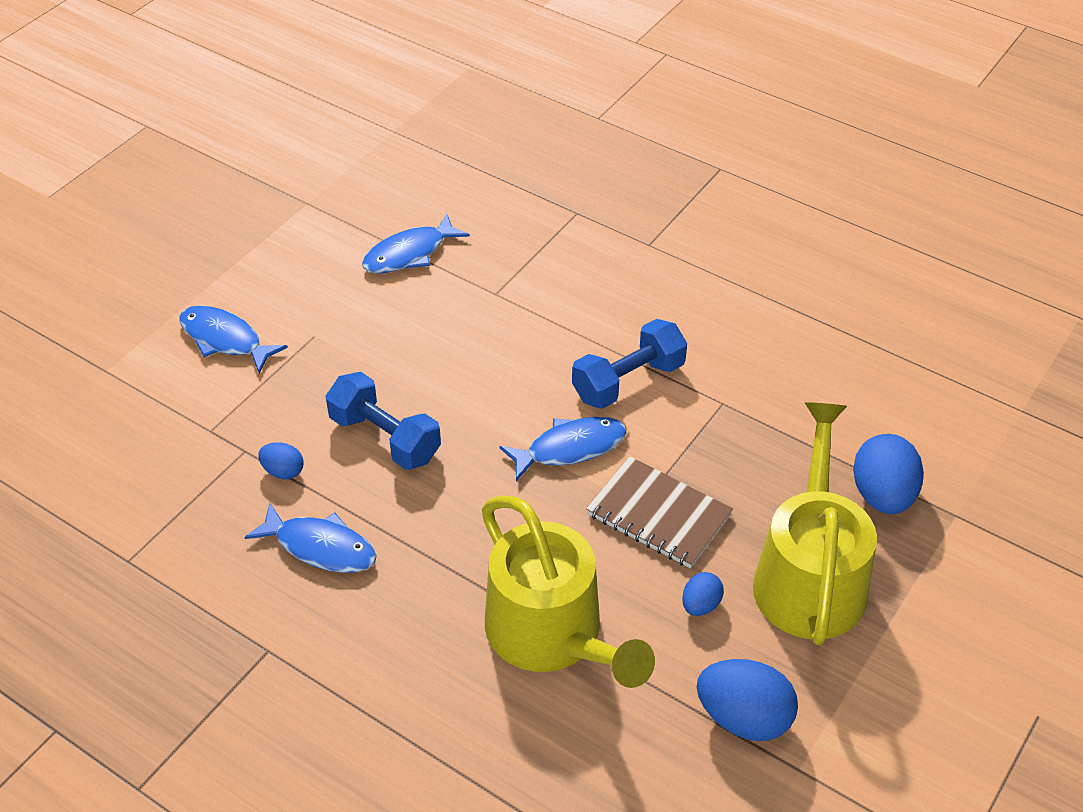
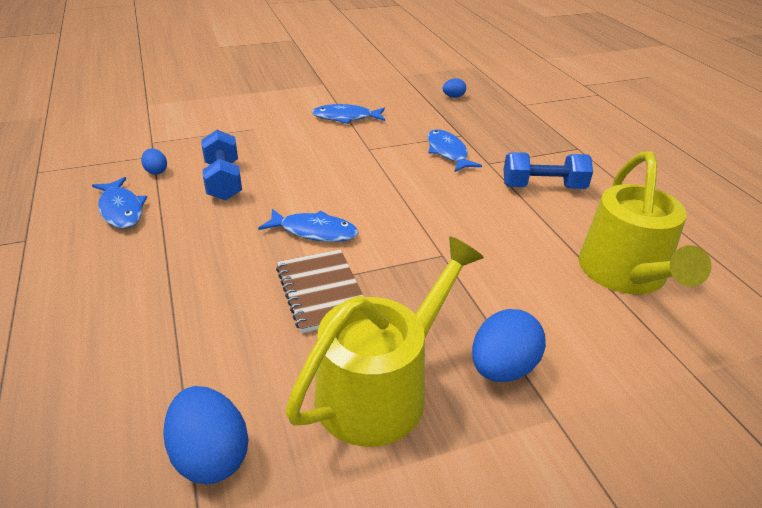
camera: 35 degrees right, 10 degrees down
(225, 339) = (212, 114): blue fish -> blue fish (448, 152)
(552, 634) = (167, 319): yellow watering can -> yellow watering can (625, 274)
(628, 381) = (393, 217): blue dumbbell -> blue dumbbell (543, 187)
(700, 605) = (280, 359): blue egg -> blue egg (453, 97)

